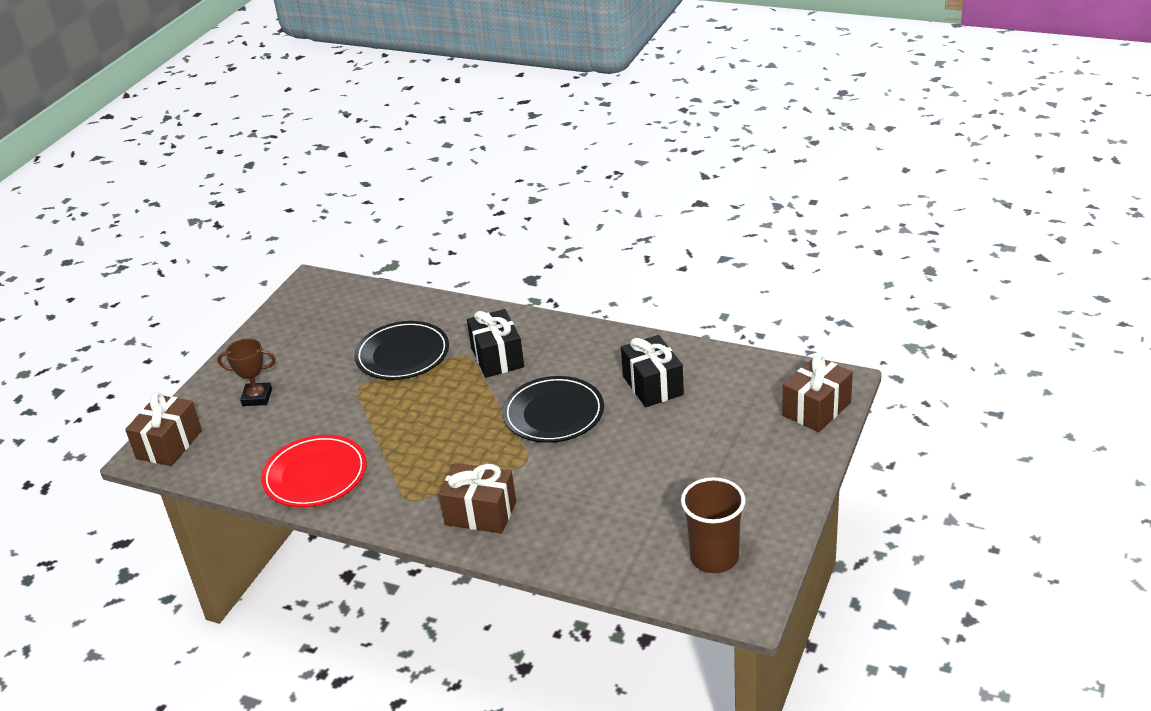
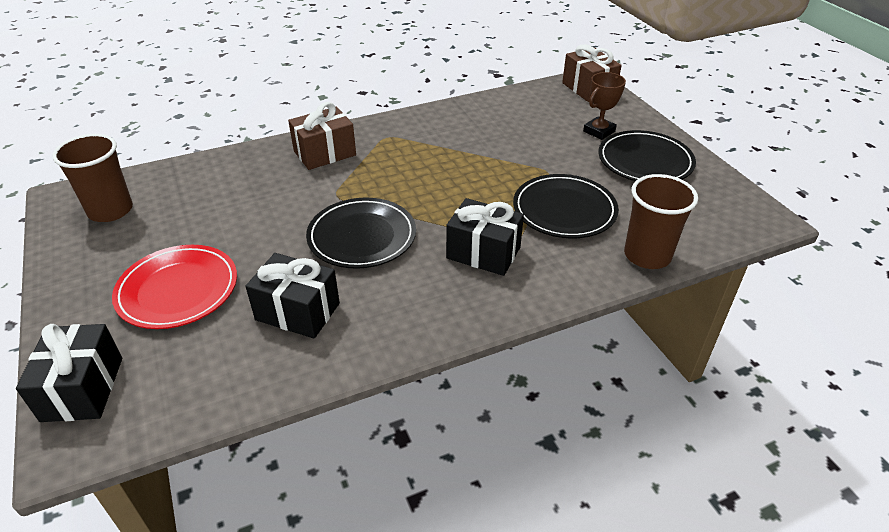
camera: 130 degrees right, 5 degrees up
(285, 355) = (645, 161): none -> black plate
(315, 475) = (470, 119): red plate -> red plate (178, 290)
(414, 303) = (647, 255): none -> brown cup
(816, 409) = (83, 389): brown gift -> black gift

